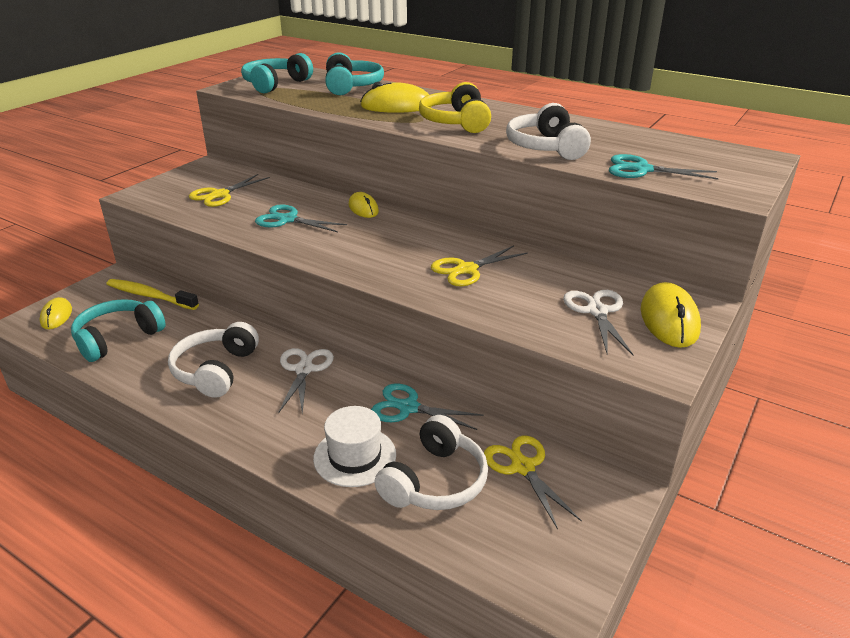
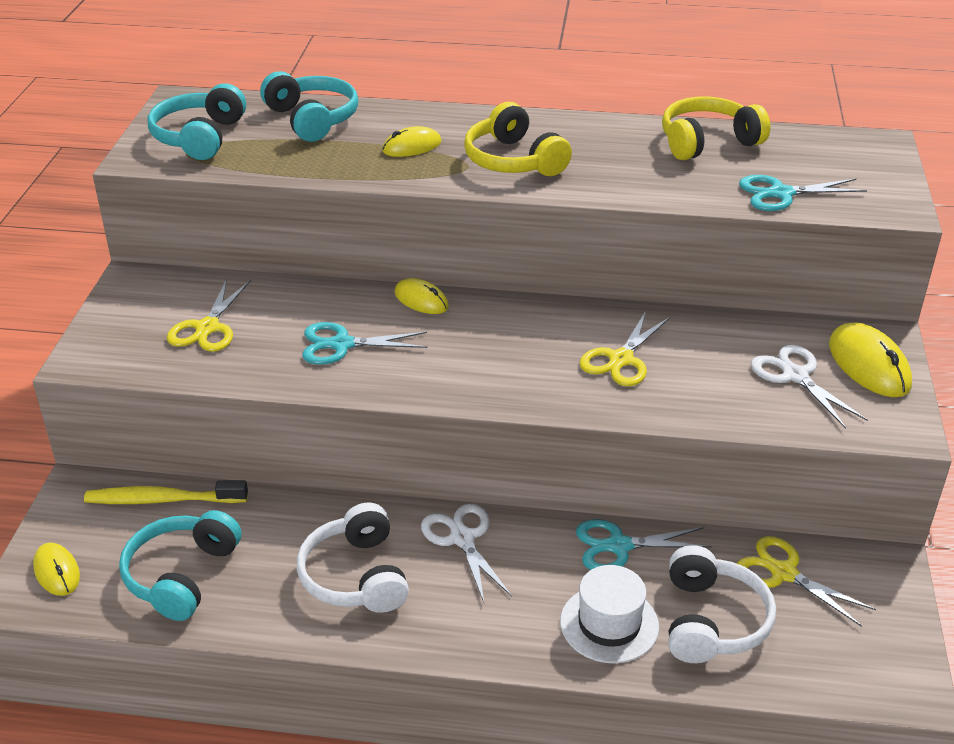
camera: 25 degrees left, 5 degrees up
(396, 106) = (412, 147): yellow mouse -> yellow mouse, size x0.63
(546, 147) = (653, 181): white headphones -> none
(613, 135) = (707, 142): none -> yellow headphones

